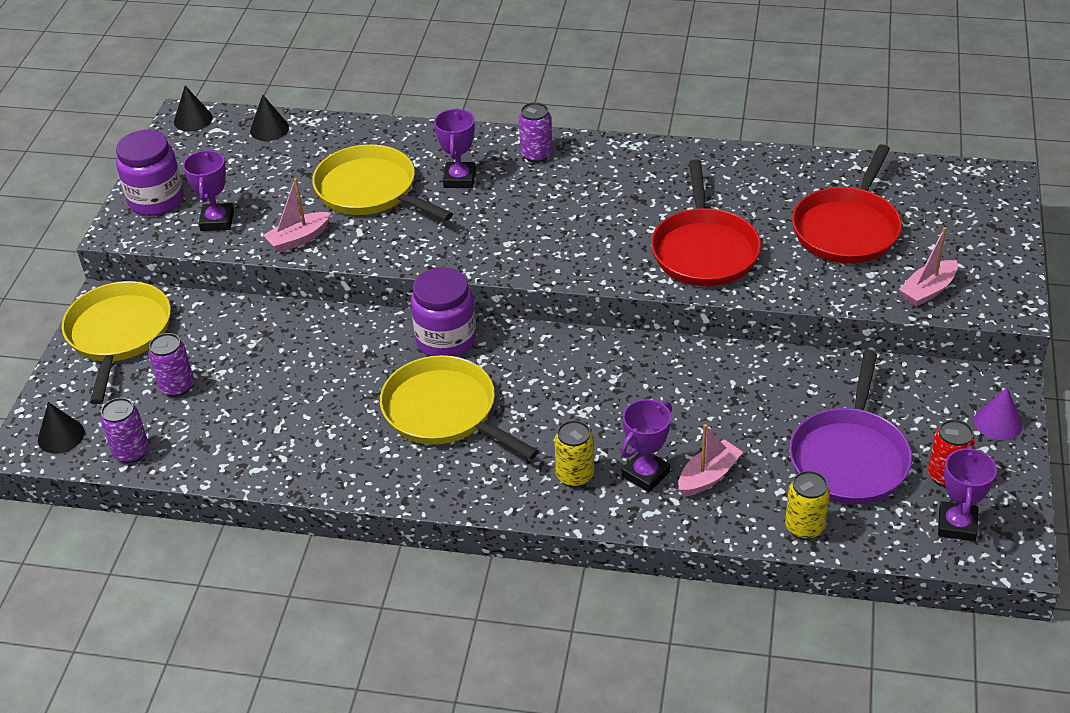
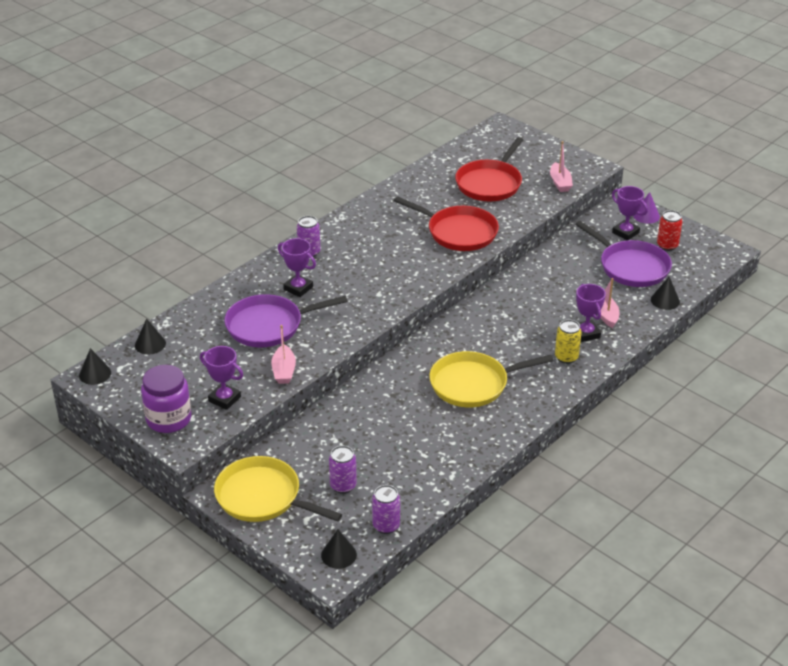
camera: 60 degrees left, 5 degrees down
(370, 190) = (268, 326): yellow pan -> purple pan
(446, 340) = (413, 361): purple jar -> none
(804, 527) = (665, 300): yellow can -> black cone
(847, 229) = (490, 183): red pan -> red pan turned 60 degrees clockwise
(957, 525) = (700, 257): purple trophy -> purple trophy (625, 233)

